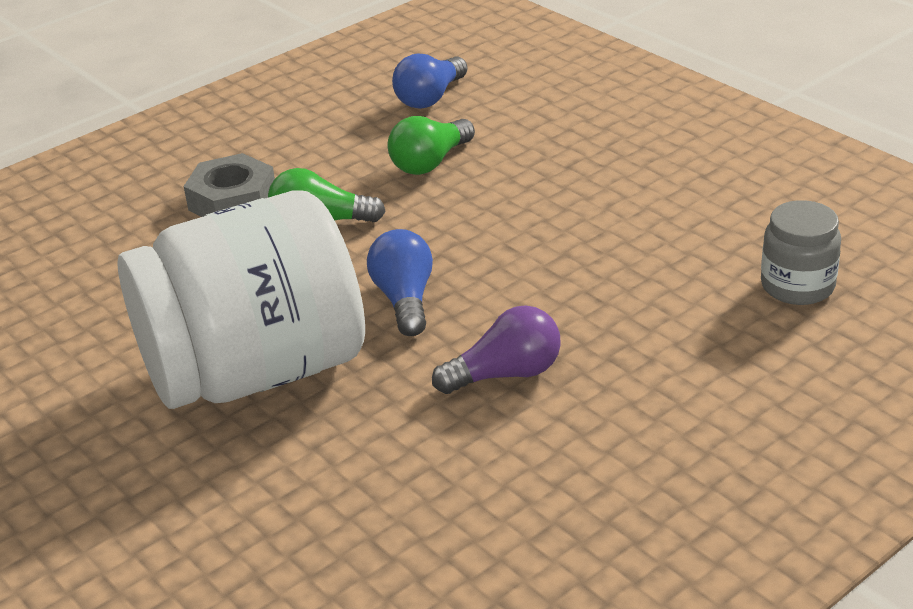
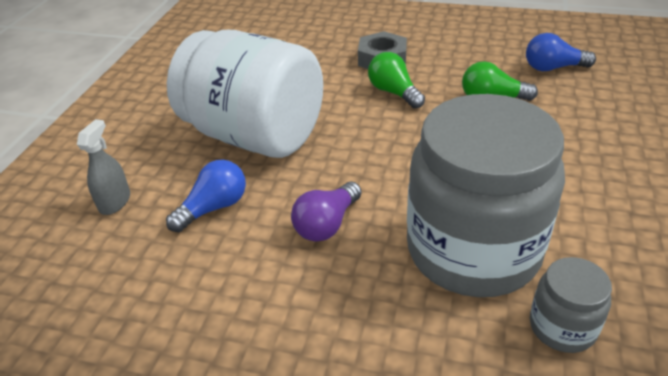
camera: 55 degrees right, 5 degrees up
(241, 554) = (115, 202): none -> grey spray bottle
(405, 300) = (358, 153): blue light bulb -> blue light bulb (214, 208)
(505, 374) = (327, 224): purple light bulb -> purple light bulb turned 90 degrees clockwise
(653, 291) = (473, 250): none -> grey jar

